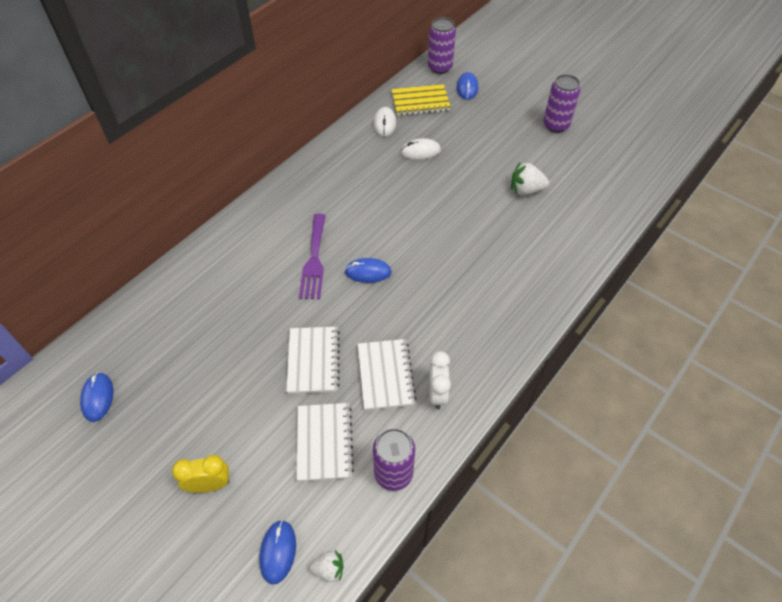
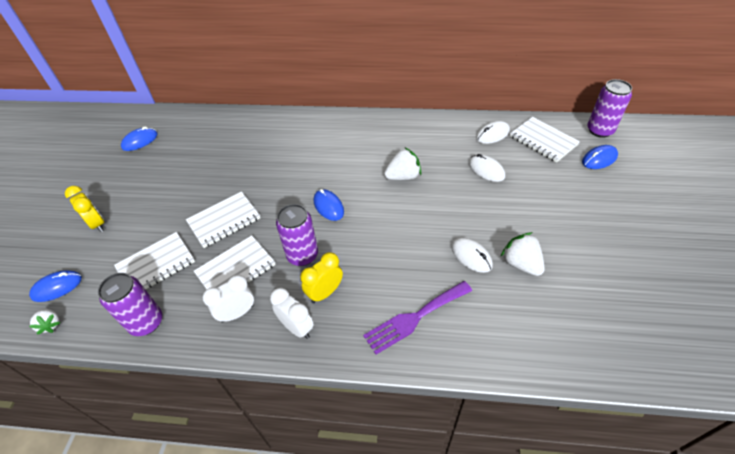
camera: 60 degrees right, 5 degrees down
(314, 260) = (315, 172): purple fork -> purple fork (414, 318)
(379, 204) = (403, 176): none -> white strawberry
(420, 102) = (543, 141): yellow notebook -> white notebook
(462, 320) = (325, 293): none -> yellow clock
(483, 356) = (297, 327): none -> white clock
(498, 212) = (471, 256): none -> white mouse
(556, 125) = (636, 245): purple can -> purple can (302, 255)

